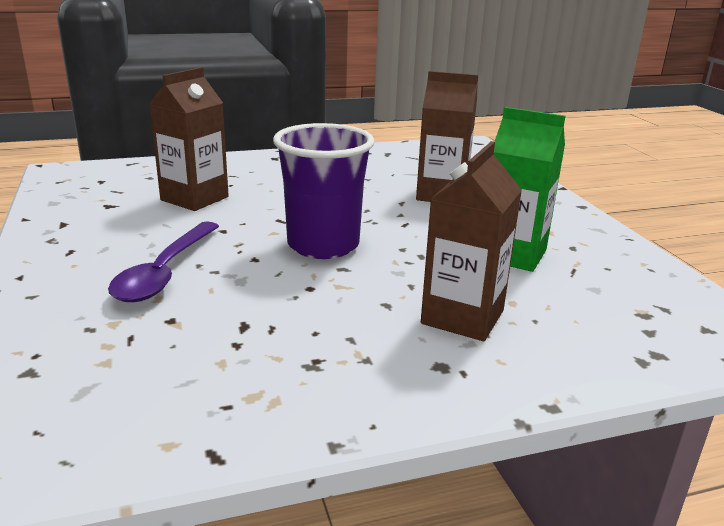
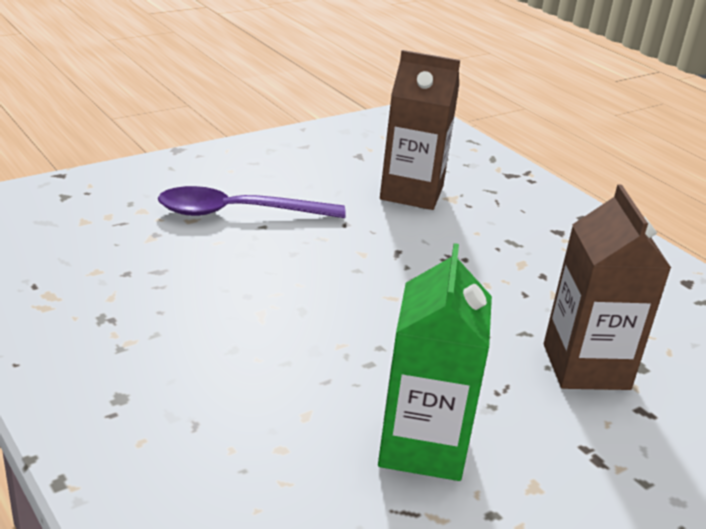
camera: 70 degrees right, 5 degrees up
(323, 245) = (350, 289): purple cup -> none
(462, 317) = (226, 407): brown carton -> none

